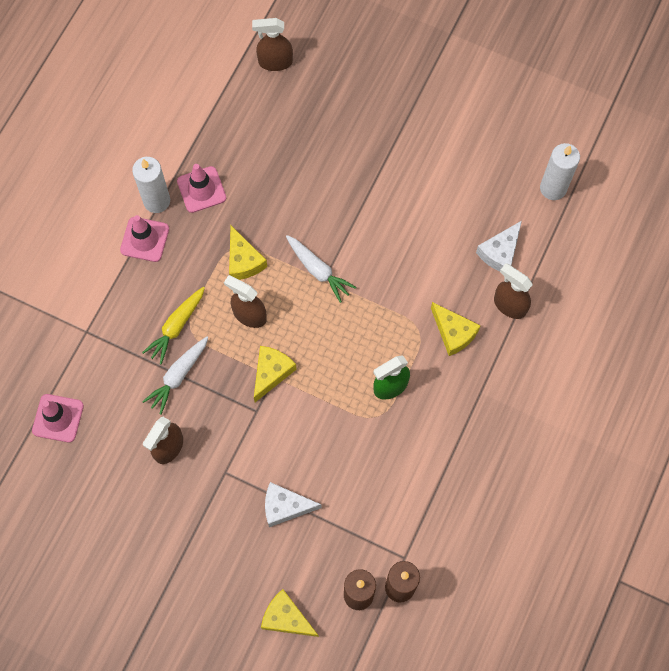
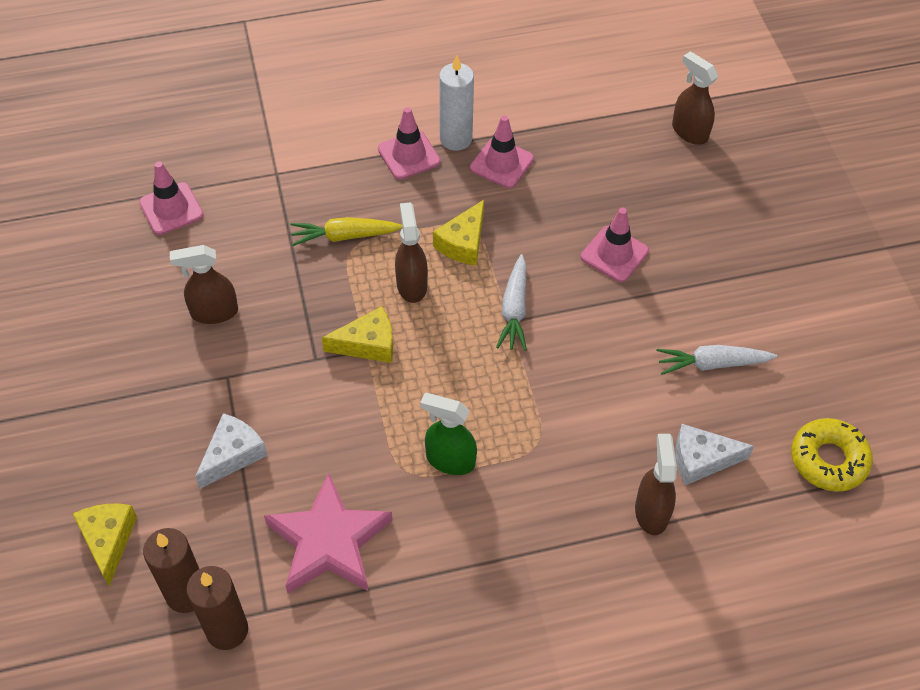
camera: 50 degrees right, 15 degrees down
(178, 376) = (296, 271): white carrot -> white carrot (712, 364)
(285, 507) = (232, 455): white cheese -> white cheese turned 75 degrees clockwise
(327, 182) = (614, 254): none -> pink traffic cone
(388, 492) = (329, 541): none -> pink star
(453, 333) = (566, 478): yellow cheese -> none
(553, 188) = (828, 460): white candle -> yellow donut

